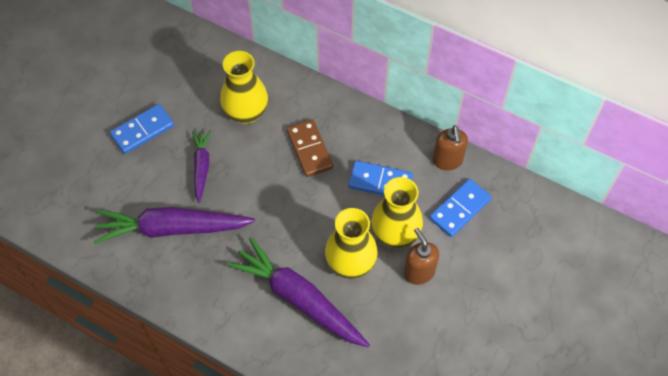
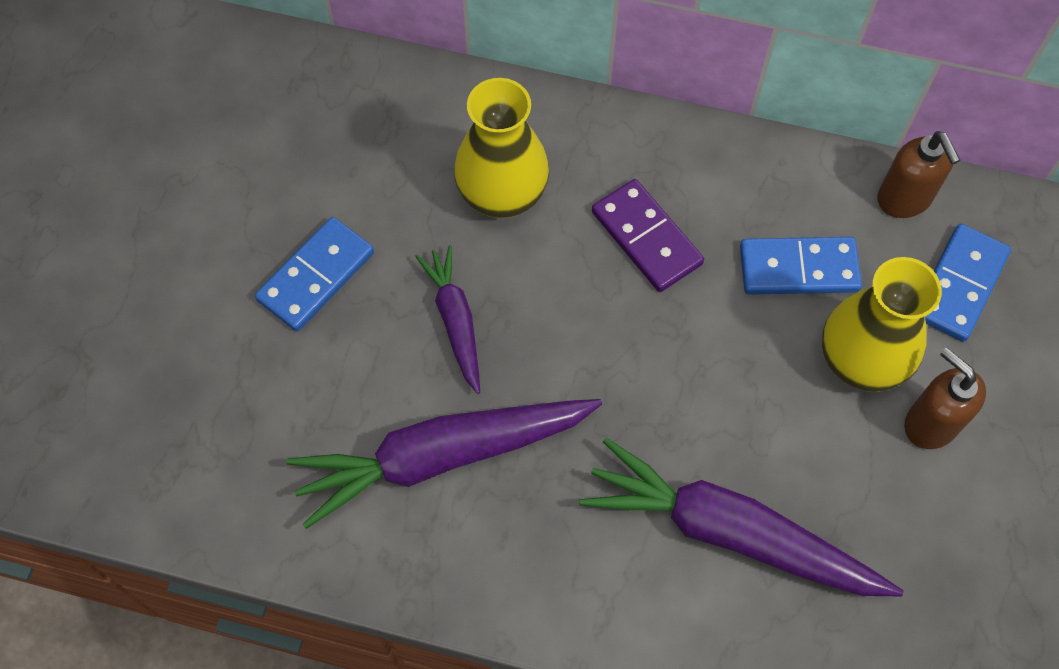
camera: 15 degrees left, 5 degrees up
(309, 149) = (646, 238): brown domino -> purple domino
(350, 263) = (800, 438): yellow vase -> none

